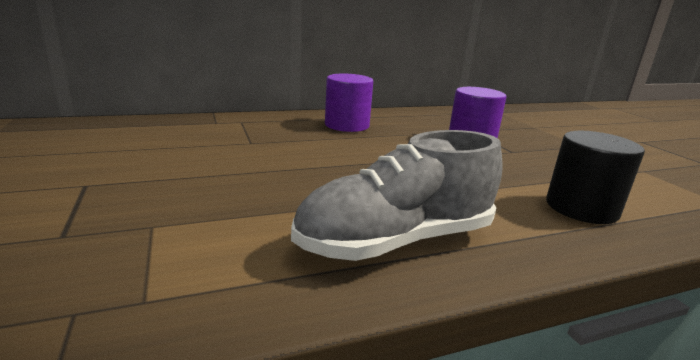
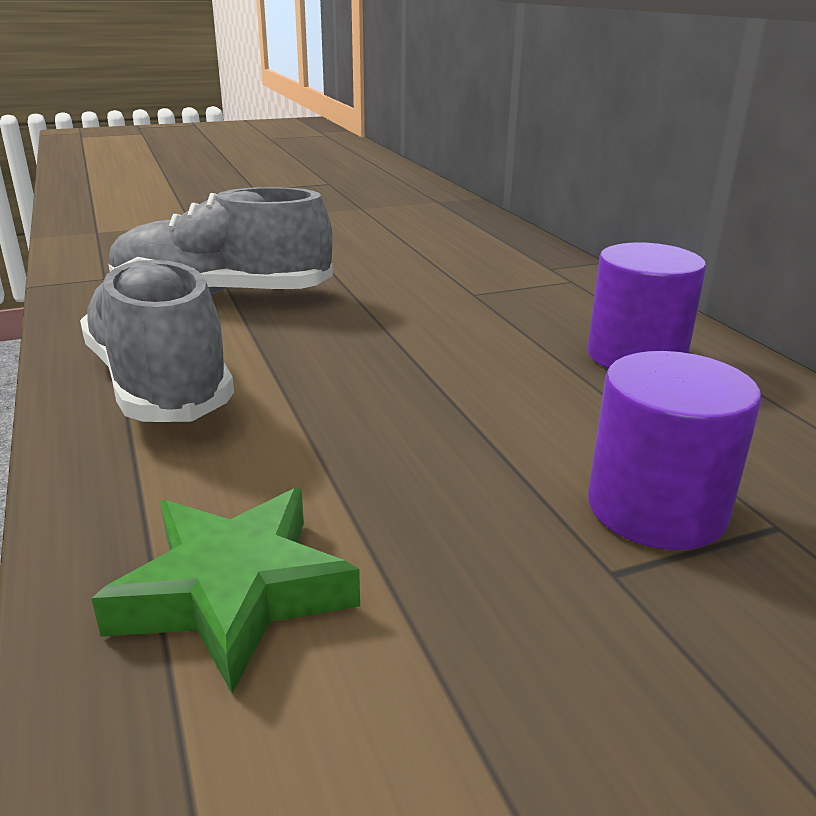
camera: 90 degrees right, 5 degrees up
(206, 223) = (222, 295): none -> grey shoe
(581, 208) = (234, 592): black cylinder -> green star

